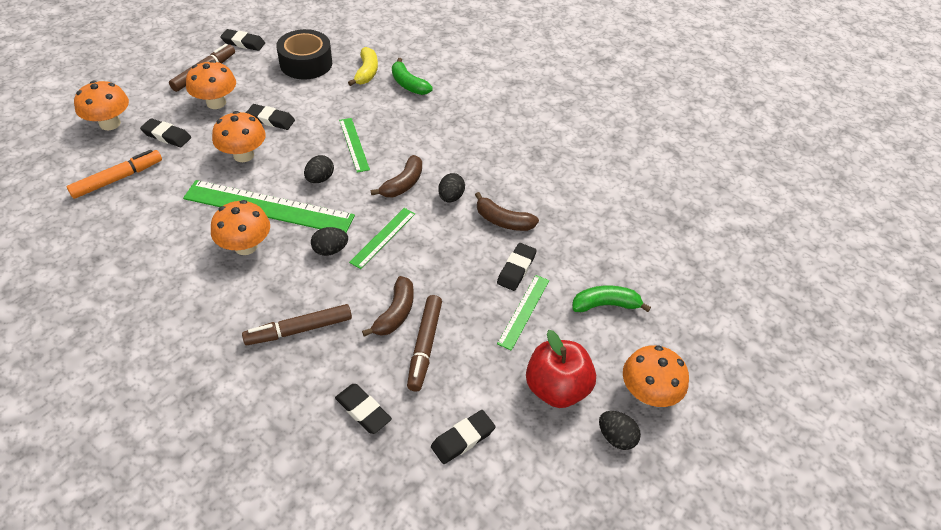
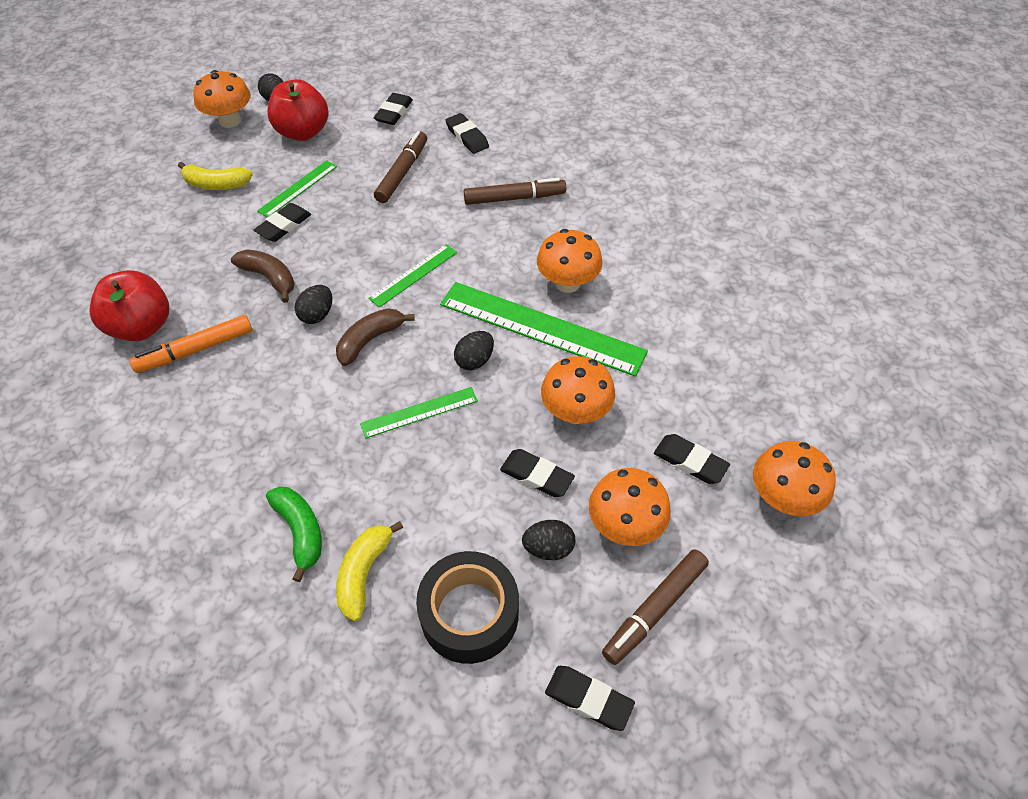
camera: 165 degrees left, 5 degrees up
(117, 179) = (739, 392): orange marker -> orange marker (196, 350)
(330, 250) = (474, 268): black egg -> black egg (548, 548)
(354, 144) = (419, 412): green ruler -> green ruler turned 75 degrees clockwise
(395, 313) = (421, 201): brown banana -> none
(463, 439) = (394, 112): black eraser -> black eraser turned 45 degrees counterclockwise
(577, 175) = (142, 326): none -> red apple
(605, 305) = (216, 184): green banana -> yellow banana

